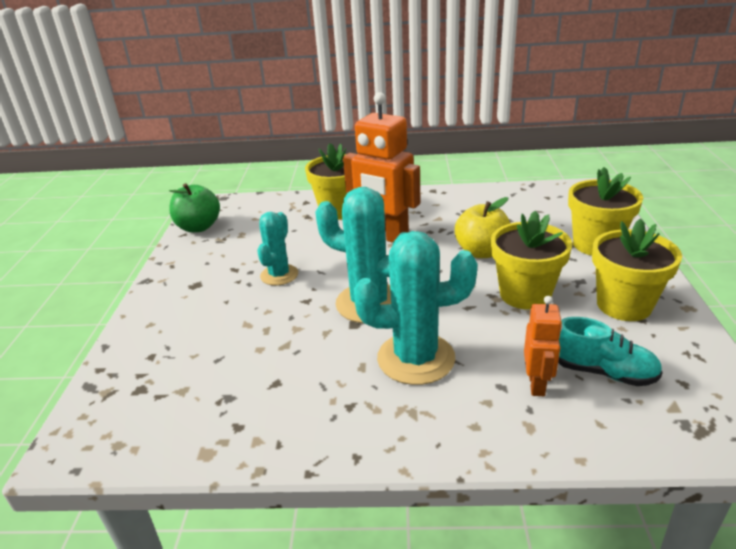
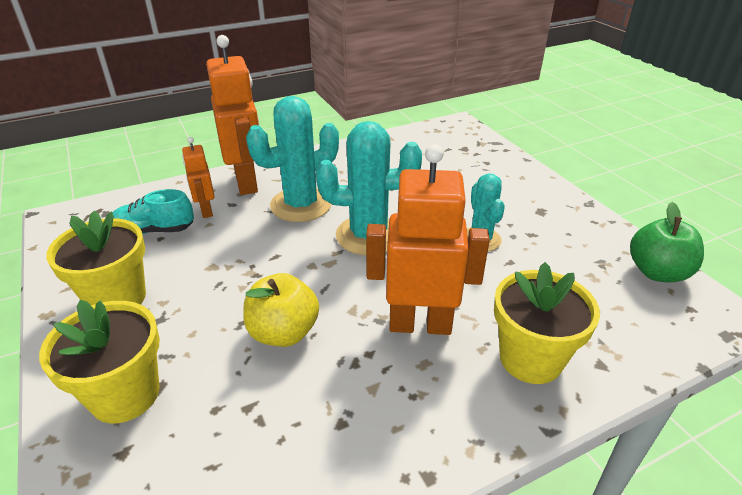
camera: 150 degrees right, 5 degrees up
(472, 420) = (247, 182): none -> orange robot
(525, 294) = (221, 284): yellow flower pot -> none

